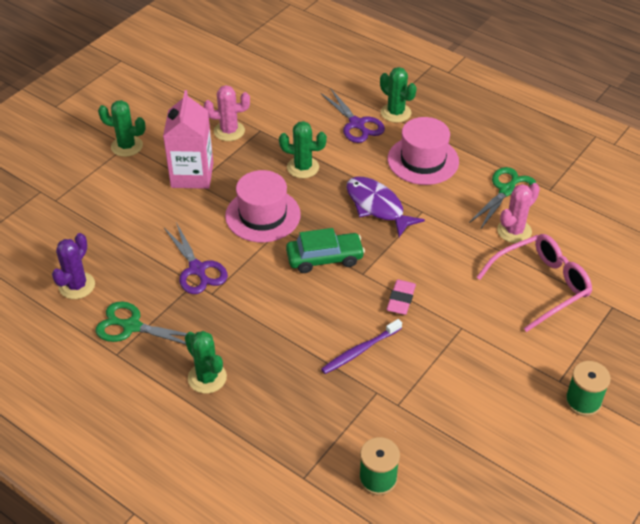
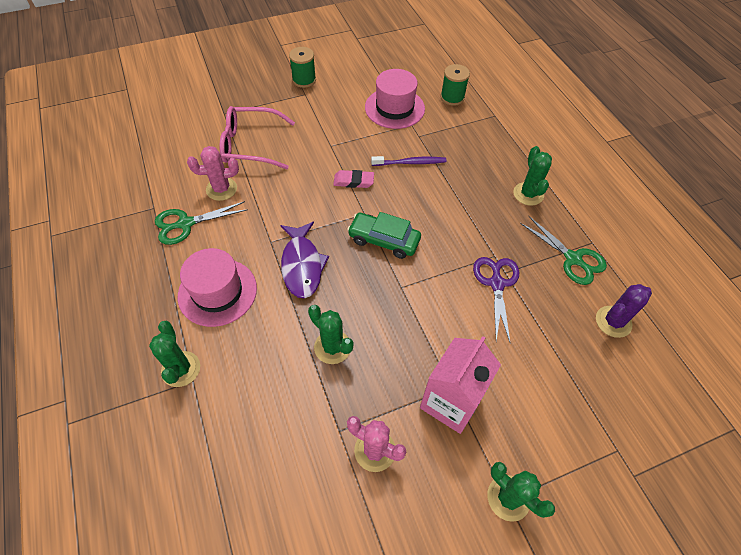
camera: 150 degrees left, 10 degrees up
(263, 215) = (408, 310): pink hat -> pink hat (394, 108)
(356, 124) = (233, 376): purple scissors -> none
(401, 299) = (353, 181): pink eraser -> pink eraser turned 45 degrees clockwise

